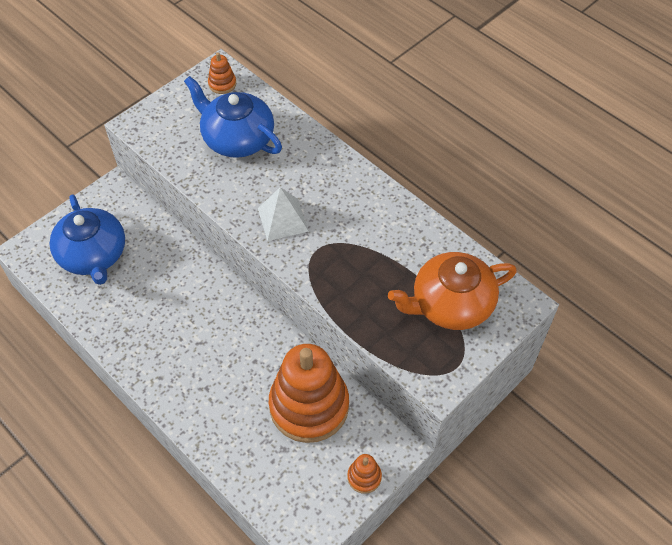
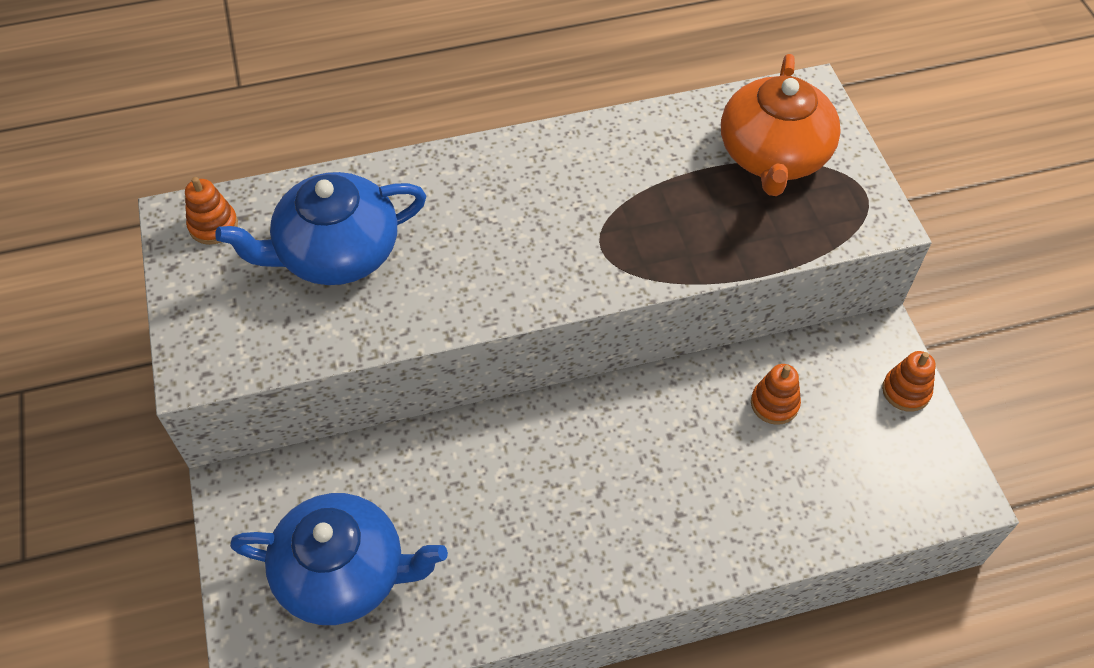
camera: 60 degrees left, 0 degrees up
(282, 219) = (524, 263): white pyramid -> none
(309, 406) = (774, 403): orange stacking toy -> orange stacking toy, size x0.41

